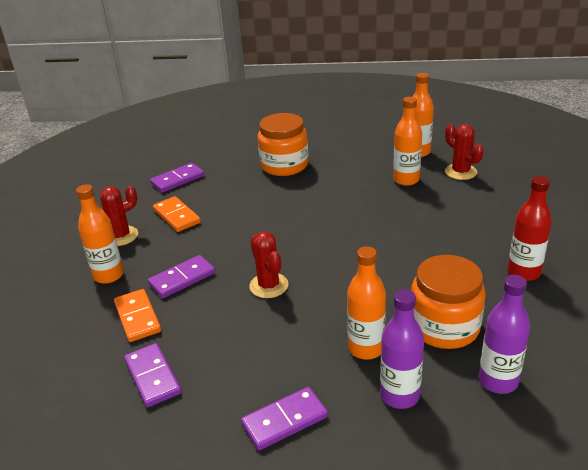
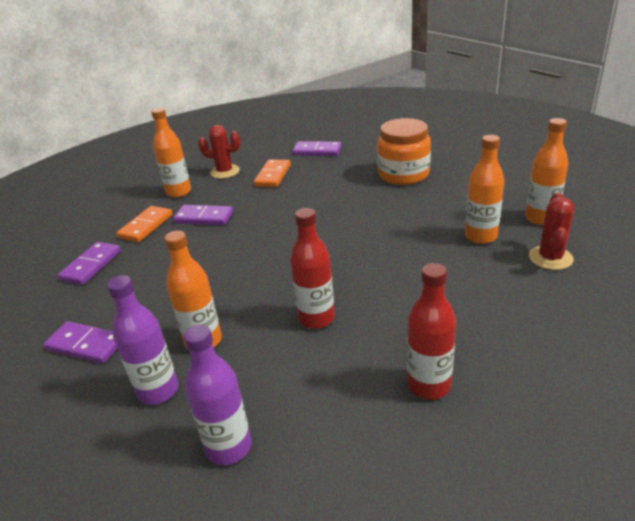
camera: 50 degrees right, 0 degrees up
(269, 285) = (235, 254): red cactus -> none
(406, 284) = (316, 318): none -> red bottle
(444, 327) = (276, 372): orange jar -> none

